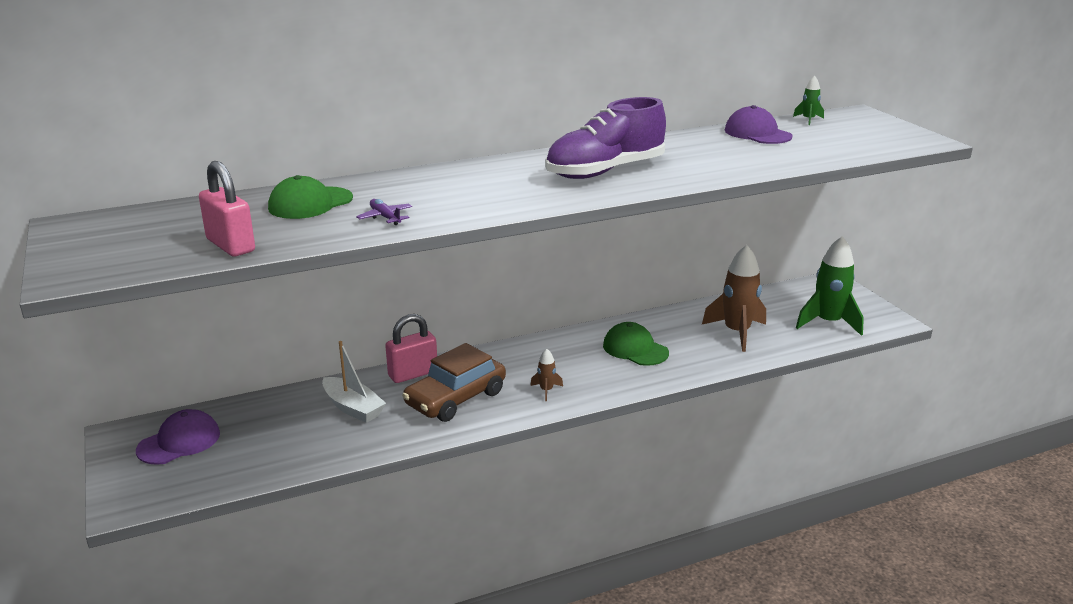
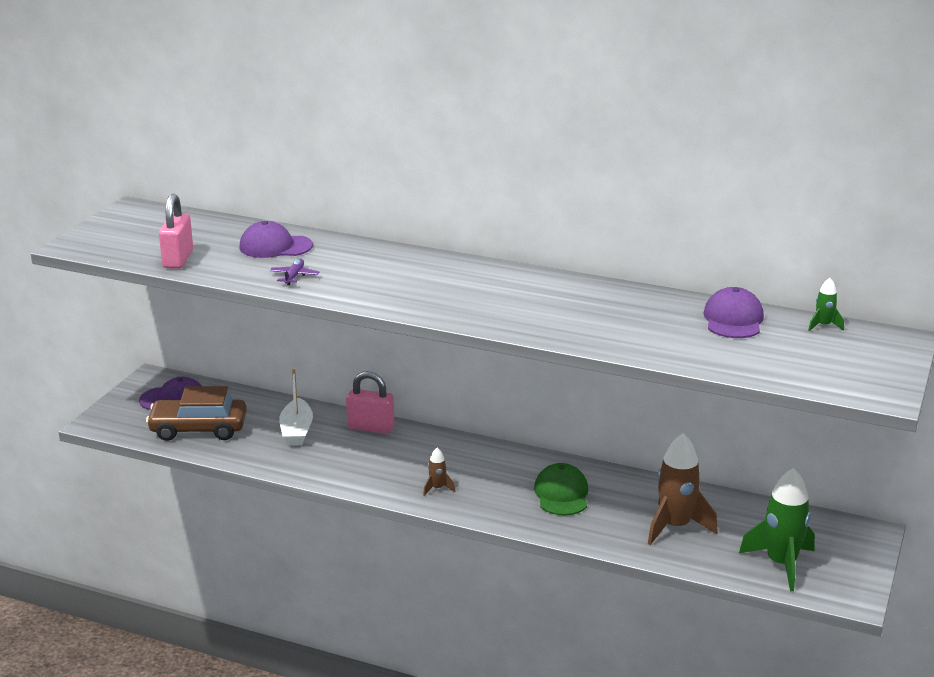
camera: 45 degrees right, 0 degrees up
(310, 203) = (275, 246): green cap -> purple cap
(456, 398) = (368, 460): brown car -> brown car (198, 429)
(605, 171) = (515, 302): purple shoe -> none

